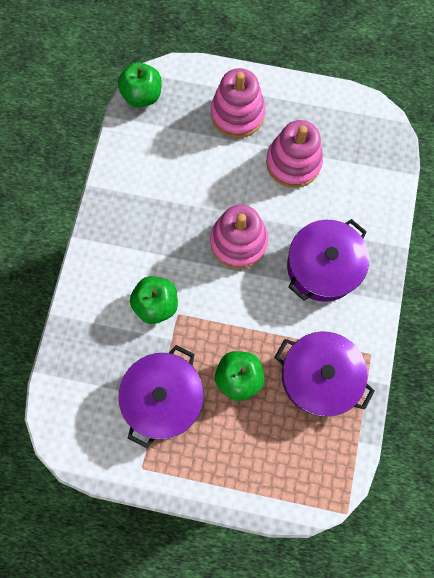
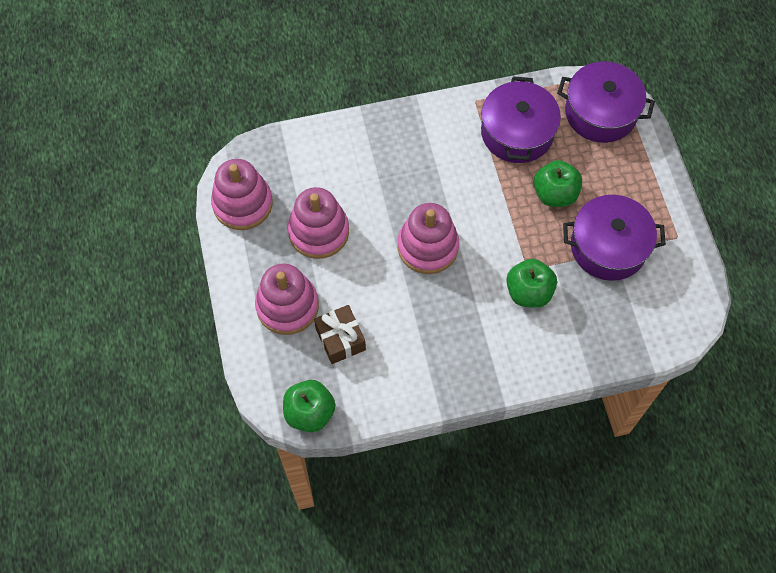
camera: 115 degrees left, 10 degrees down
(190, 140) = (340, 339): none -> brown gift
(322, 267) = (414, 166): purple pot -> purple pot (600, 113)
(346, 116) = (242, 204): none -> pink stacking toy

